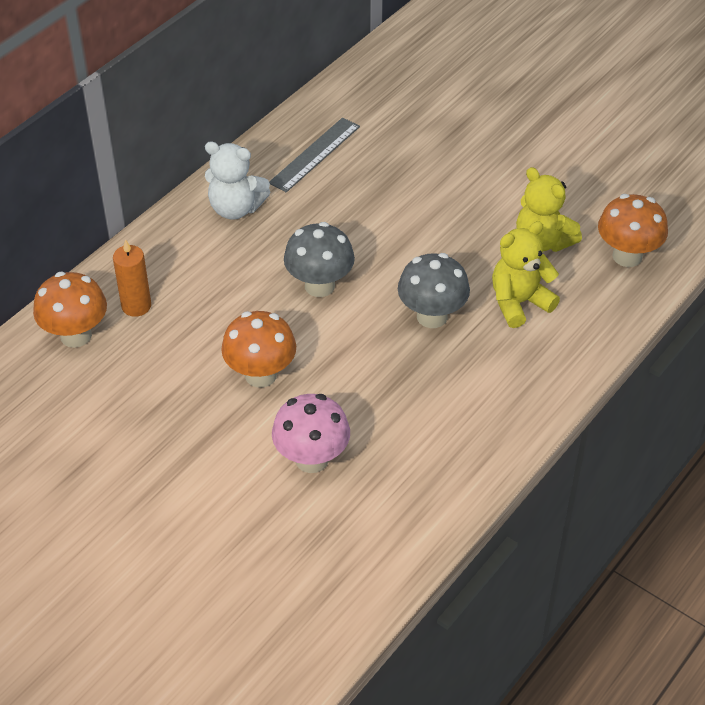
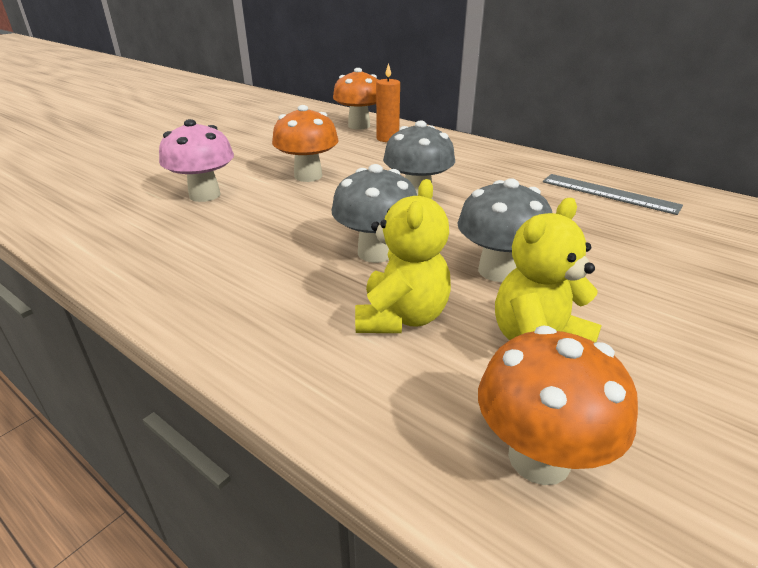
camera: 90 degrees right, 15 degrees down
(235, 208) = (509, 164): white teddy bear -> none
(456, 247) = (497, 271): none -> grey mushroom
(519, 303) = (401, 317): yellow teddy bear -> yellow teddy bear turned 45 degrees clockwise

